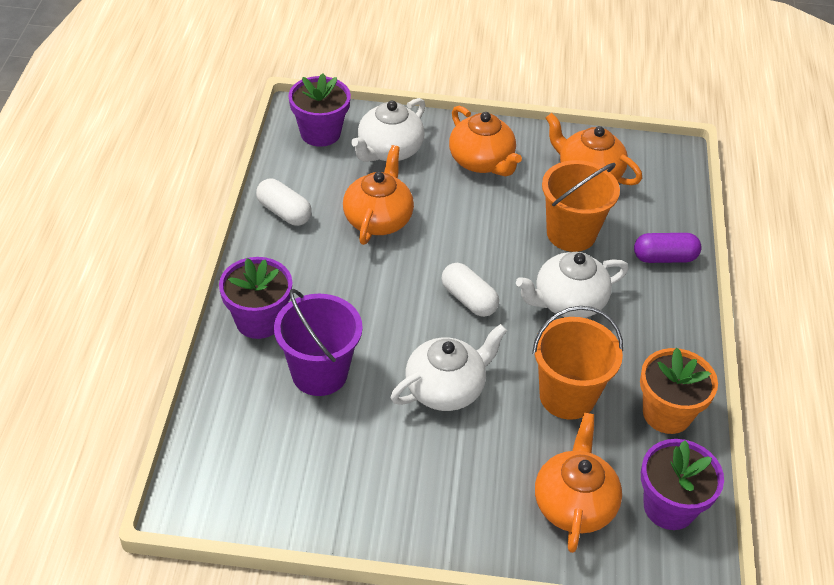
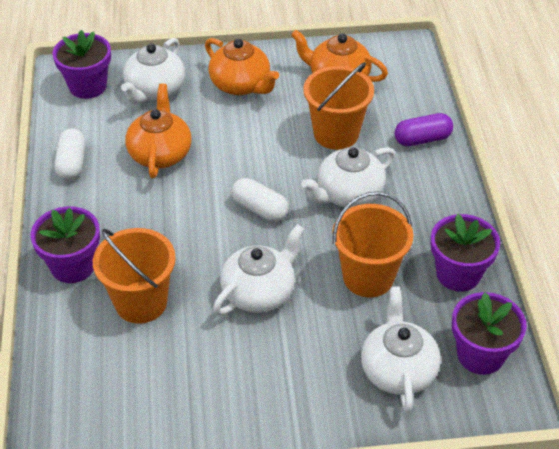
camera: 10 degrees left, 0 degrees up
(284, 212) = (72, 163): white capsule -> white capsule turned 60 degrees clockwise
(319, 373) = (141, 302): purple bucket -> orange bucket
(574, 504) = (397, 370): orange teapot -> white teapot
(667, 413) = (458, 274): orange flower pot -> purple flower pot

